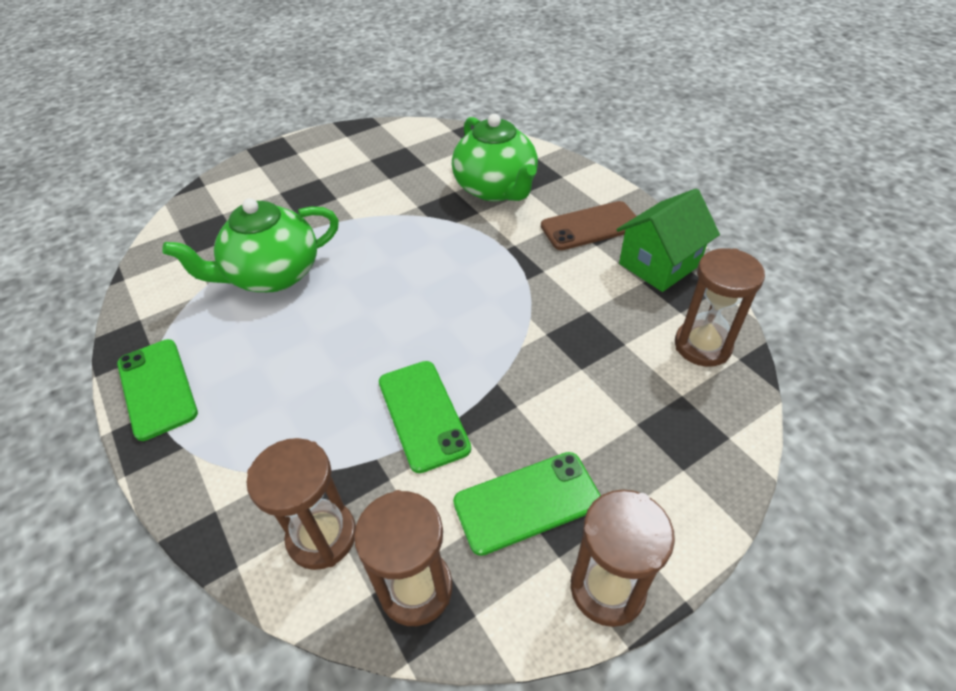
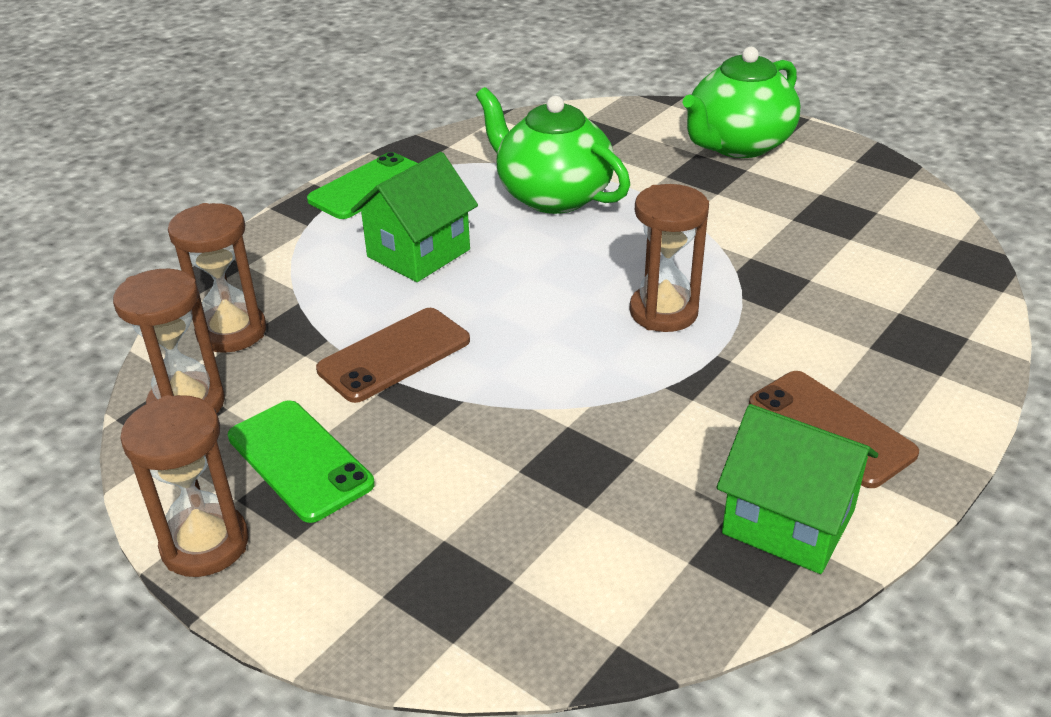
camera: 70 degrees right, 10 degrees down
(292, 372) = (418, 253): none -> green house
(423, 414) = (394, 355): green phone -> brown phone
(496, 189) = (846, 315): green teapot -> green teapot (737, 145)
(702, 346) = (624, 595): brown hourglass -> brown hourglass (663, 312)

